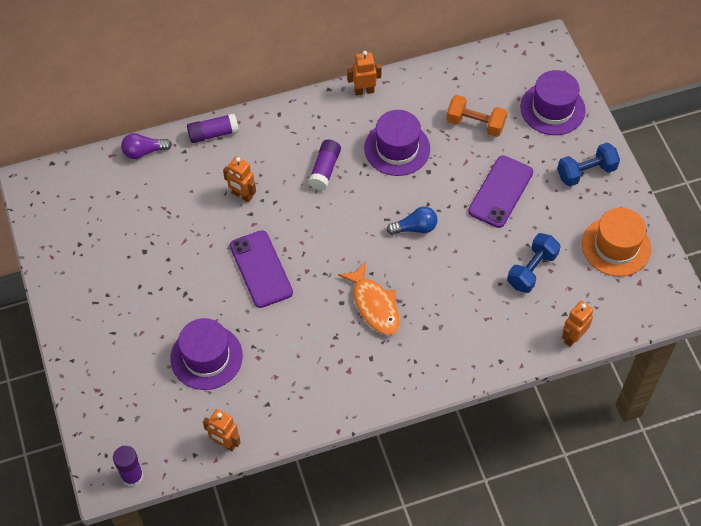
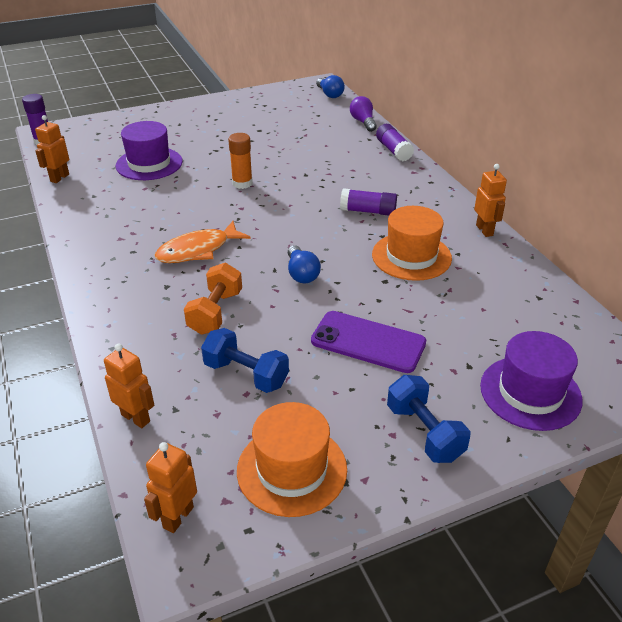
camera: 85 degrees right, 20 degrees down
(64, 176) = (330, 94): none -> blue light bulb
(242, 195) = (325, 169): orange robot -> orange robot (178, 517)
(261, 269) = (242, 183): purple phone -> orange glue stick
(397, 148) = (411, 256): purple hat -> orange hat
(475, 124) = (471, 316): orange dumbbell -> orange dumbbell (215, 312)

